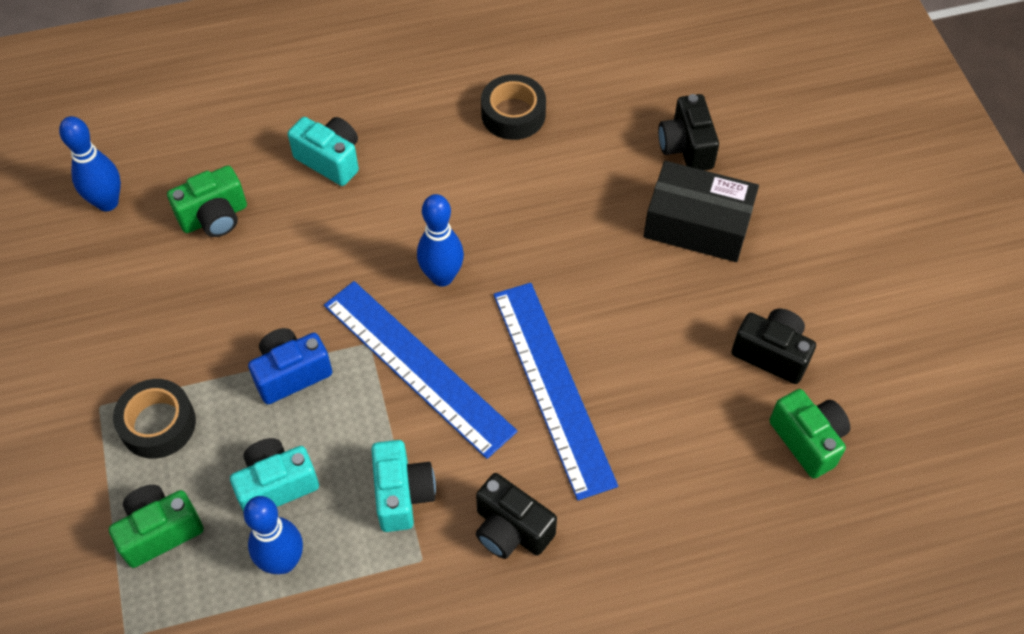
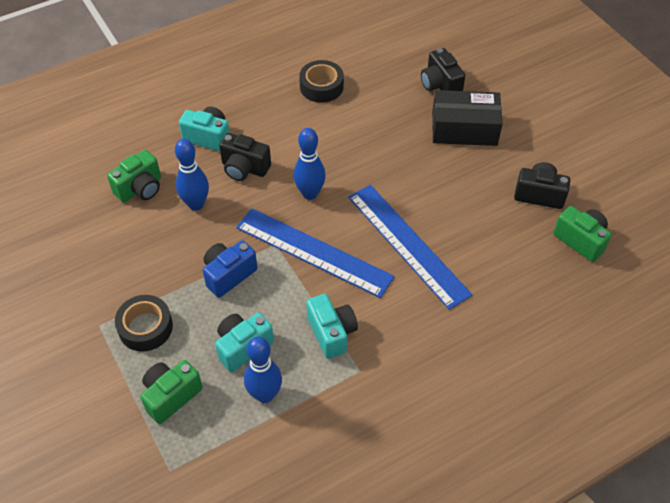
camera: 15 degrees left, 5 degrees down
(107, 202) = (60, 195): blue bowling pin -> blue bowling pin (196, 204)
(511, 529) = (412, 337): black camera -> black camera (244, 168)

